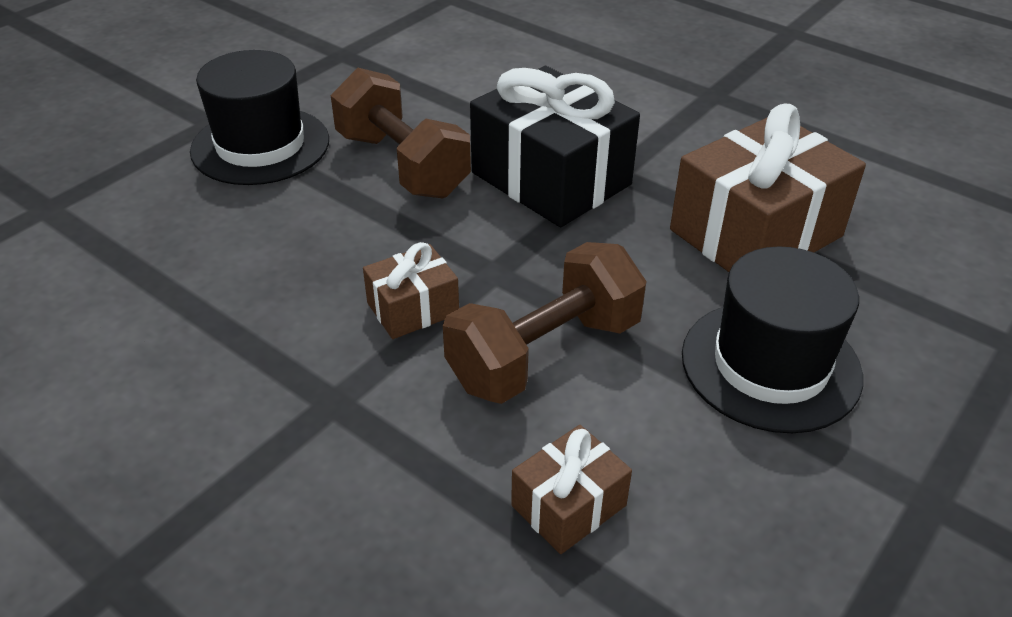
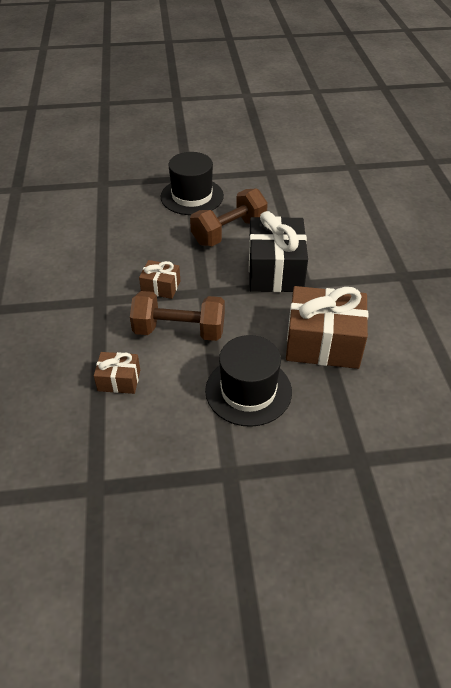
camera: 45 degrees right, 5 degrees up
(402, 165) = (229, 232): brown dumbbell -> brown dumbbell turned 45 degrees clockwise

